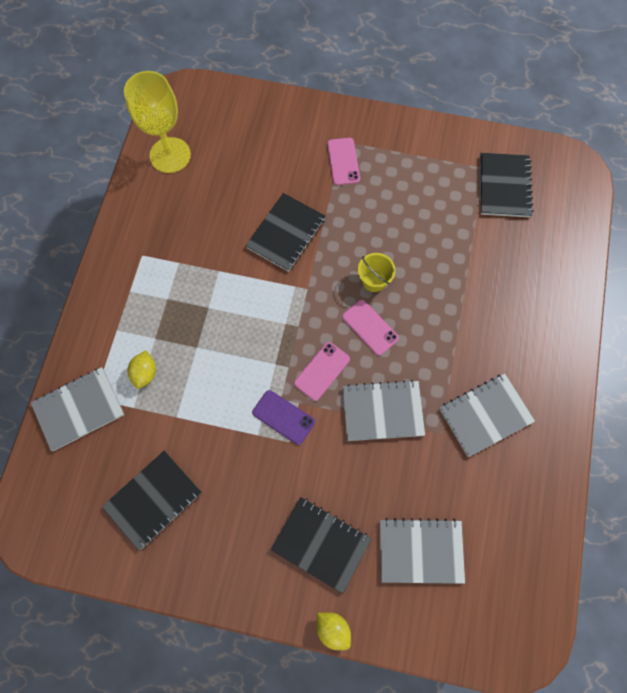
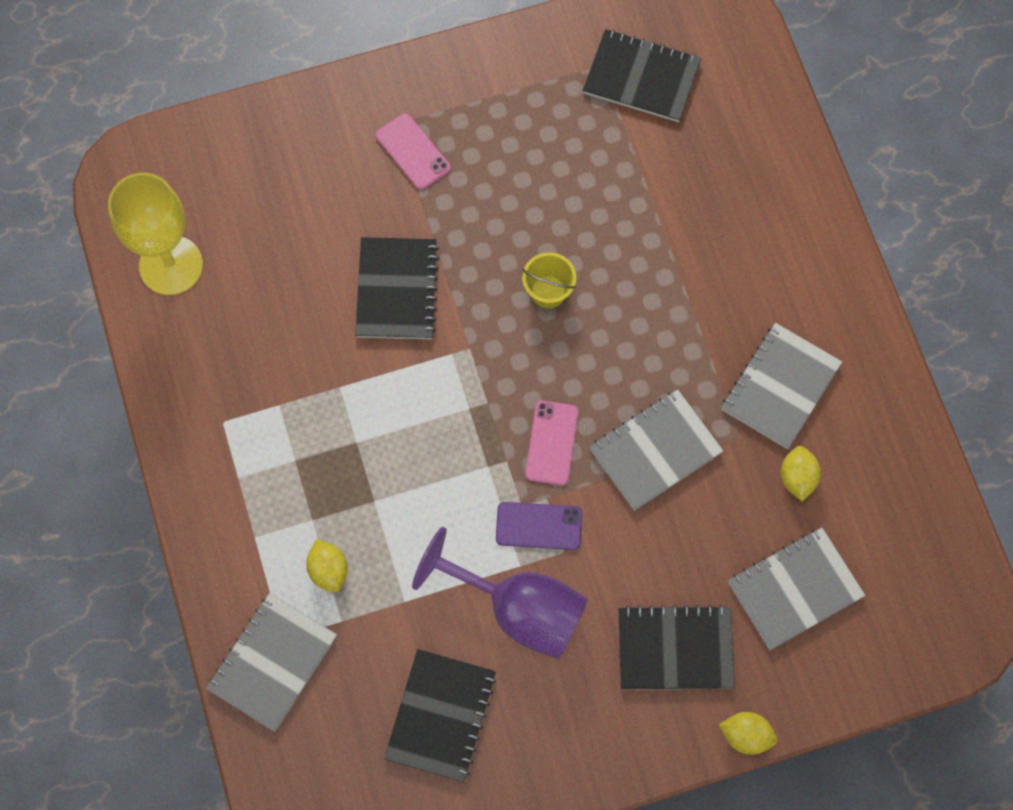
camera: 30 degrees left, 0 degrees up
(240, 461) = (518, 609): none -> purple goblet
(370, 327) = (578, 355): pink phone -> none
(463, 479) = (797, 478): none -> yellow lemon
(504, 186) = (641, 77): black notebook -> black notebook turned 45 degrees counterclockwise

